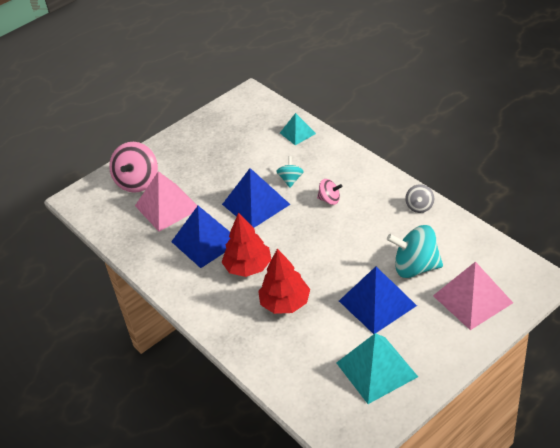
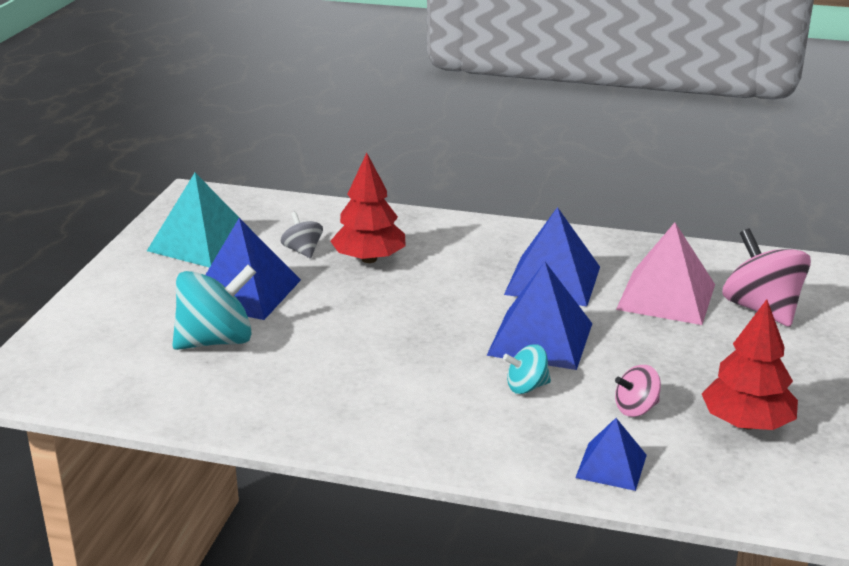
camera: 140 degrees right, 15 degrees down
(248, 267) = (459, 274): red tree -> red tree (746, 423)
(291, 180) = (526, 387): turquoise spinning top -> turquoise spinning top turned 105 degrees clockwise
(297, 133) = (611, 466): turquoise pyramid -> blue pyramid
(329, 200) = (428, 380): pink spinning top -> pink spinning top (636, 409)
(419, 206) = (264, 418): grey spinning top -> grey spinning top (302, 251)
(472, 299) = (109, 332): pink pyramid -> none

